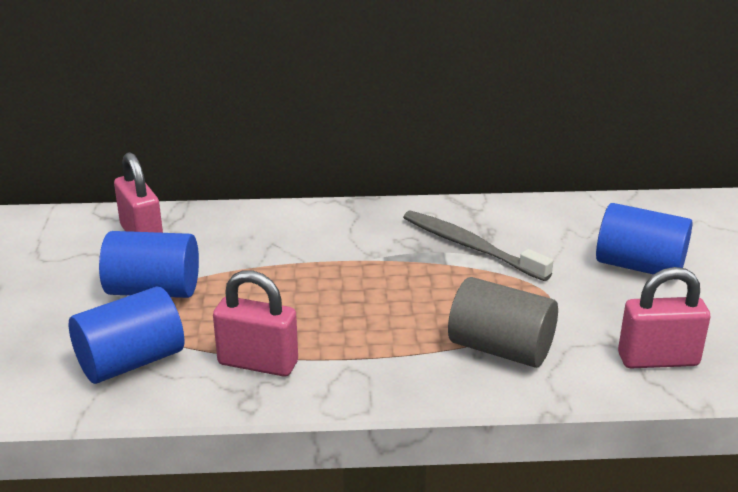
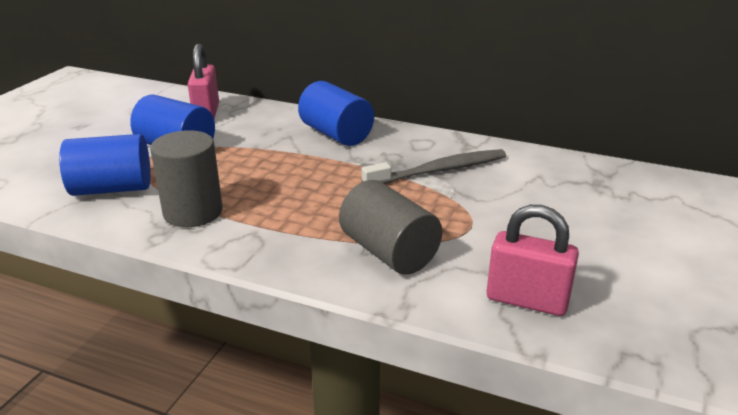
camera: 25 degrees right, 0 degrees up
(258, 363) = (193, 212): pink padlock -> grey cylinder
(470, 246) = (439, 171): grey toothbrush -> grey toothbrush turned 90 degrees clockwise
(639, 266) = (580, 219): blue cylinder -> blue cylinder (336, 134)

